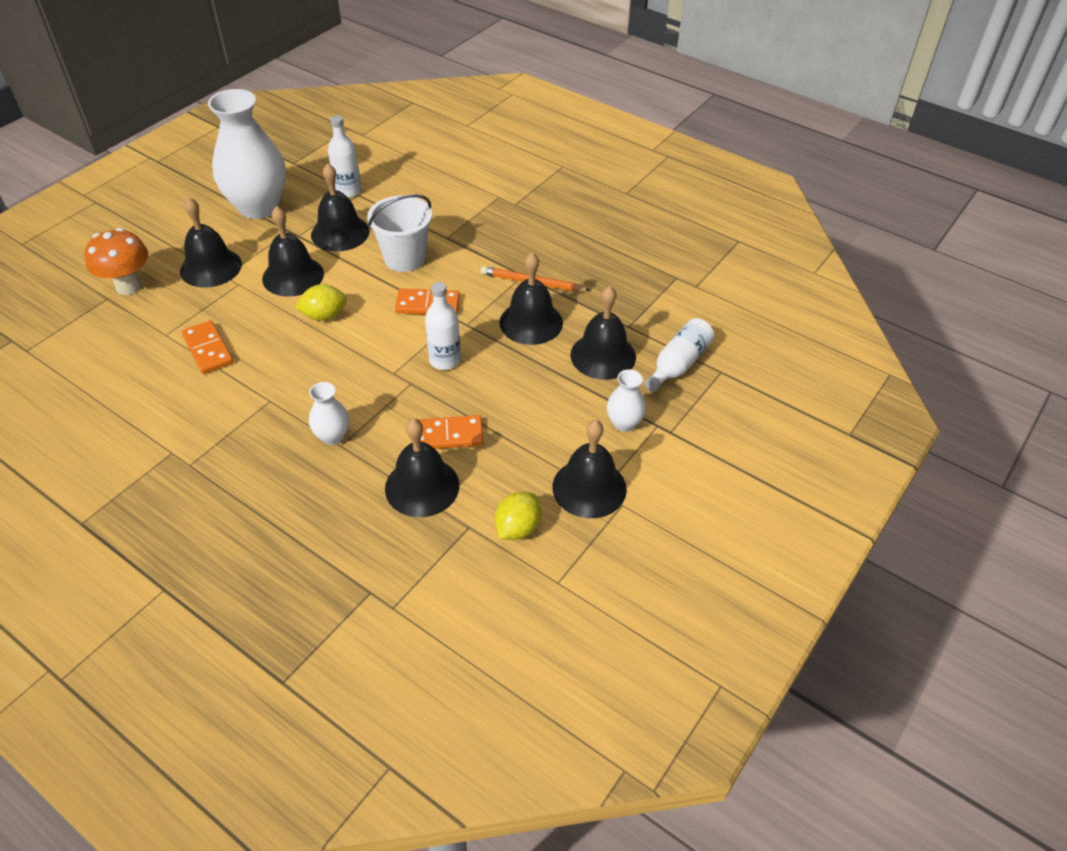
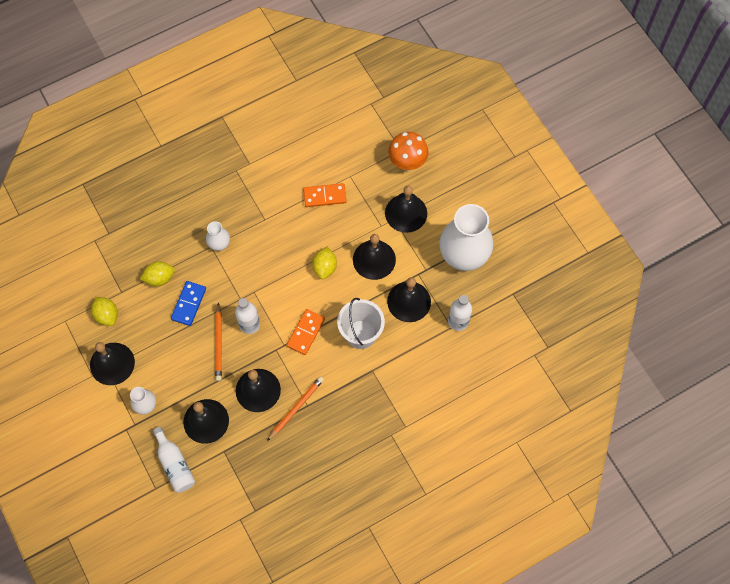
camera: 115 degrees right, 20 degrees up
(422, 486) = (159, 278): black bell -> yellow lemon
(447, 435) = (189, 304): orange domino -> blue domino
(490, 381) = (219, 344): none -> orange pencil

